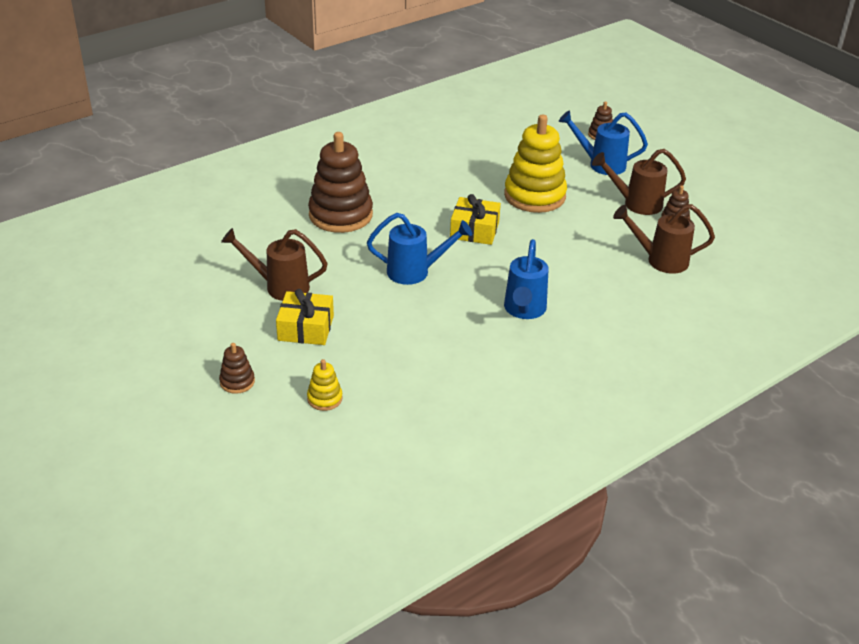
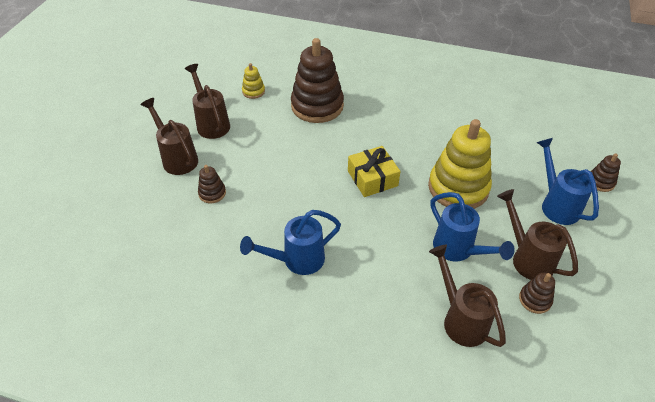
camera: 55 degrees right, 10 degrees up
(237, 382) = (98, 159): brown stacking toy -> brown stacking toy (212, 193)
(306, 328) = (177, 158): yellow gift -> brown watering can
(324, 399) = (108, 207): yellow stacking toy -> yellow stacking toy (253, 91)
(416, 272) = (288, 175): blue watering can -> blue watering can (458, 250)

